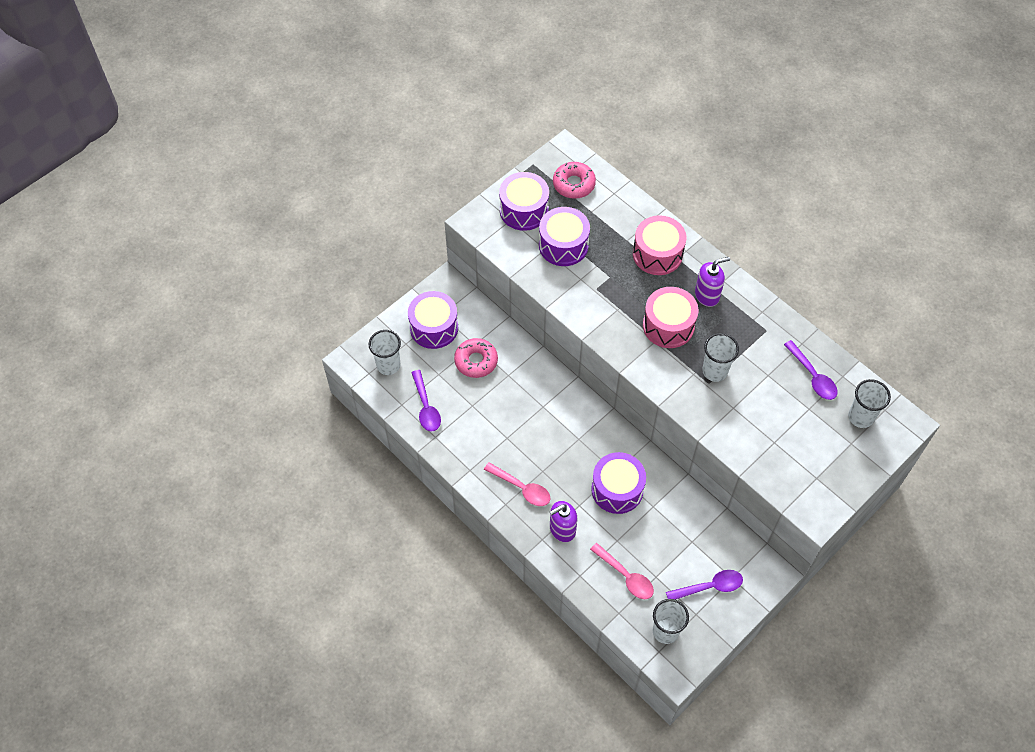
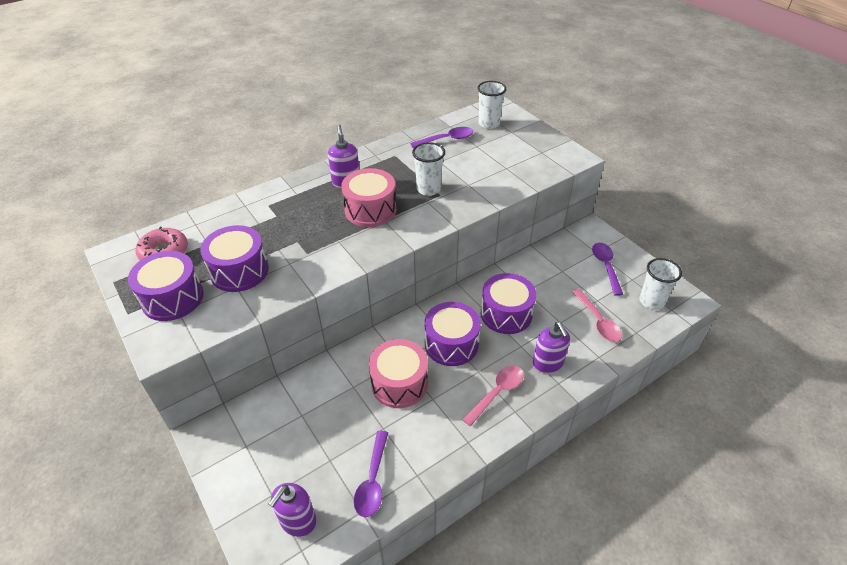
camera: 80 degrees left, 15 degrees down
(388, 365) = (298, 521): white cup -> purple soap dispenser
(426, 407) = (373, 480): purple spoon -> purple spoon turned 105 degrees clockwise
(434, 327) = (261, 457): purple drum -> purple drum (451, 344)
(476, 361) = (325, 416): pink donut -> none
(626, 576) = (598, 321): pink spoon -> pink spoon turned 105 degrees clockwise
(657, 254) = (286, 205): pink drum -> pink drum (399, 383)

